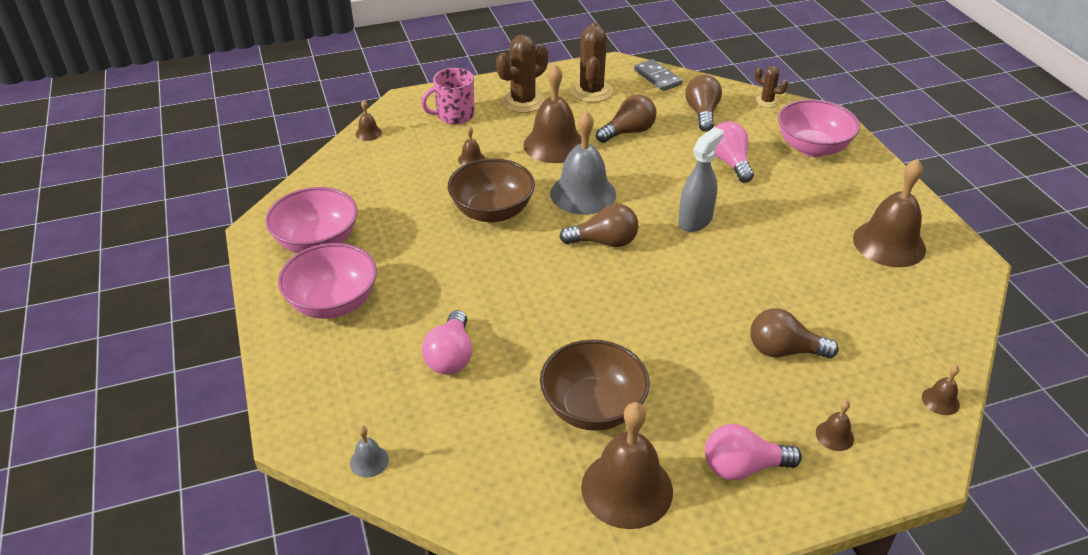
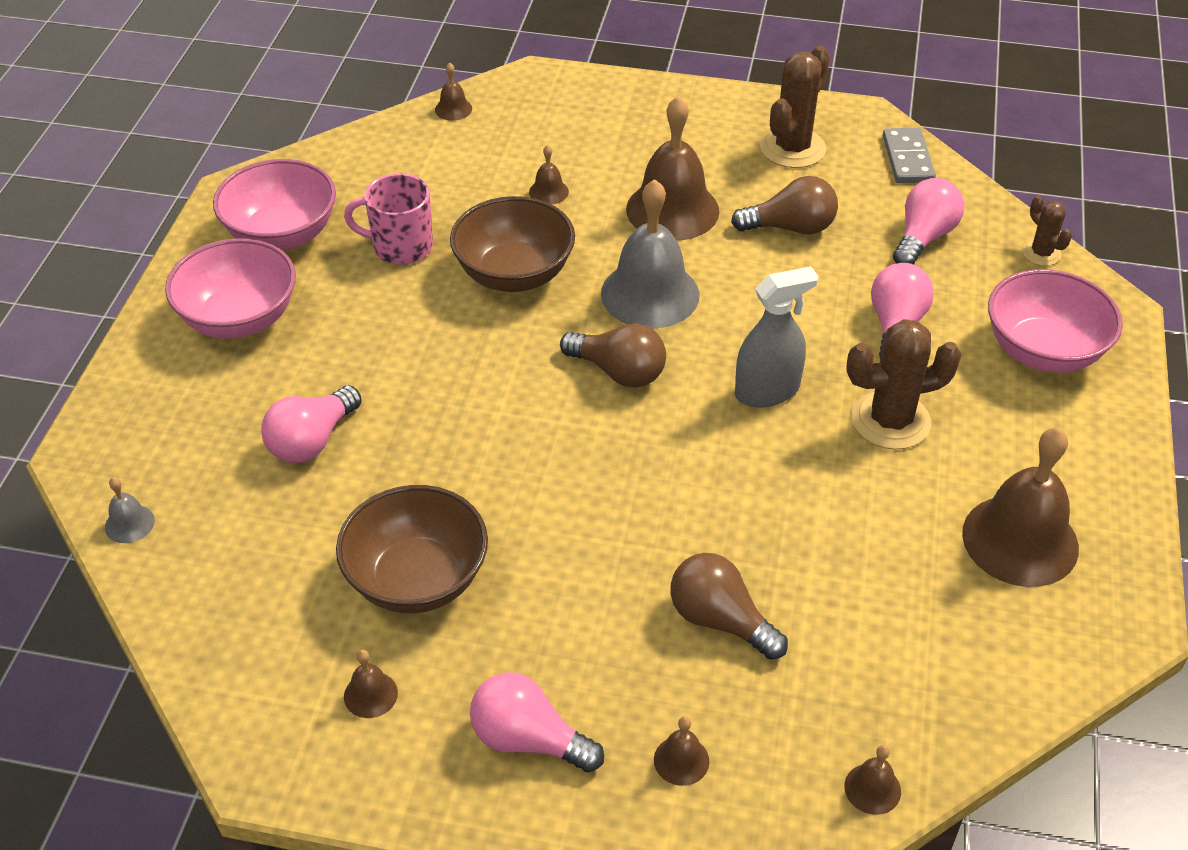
camera: 30 degrees right, 5 degrees up
(454, 115) = (579, 121): pink mug -> pink mug (400, 247)
(523, 101) = (685, 131): brown cactus -> brown cactus (890, 421)
(627, 488) = (370, 694): brown bell -> brown bell, size x0.43
(702, 113) = (923, 237): brown light bulb -> pink light bulb

